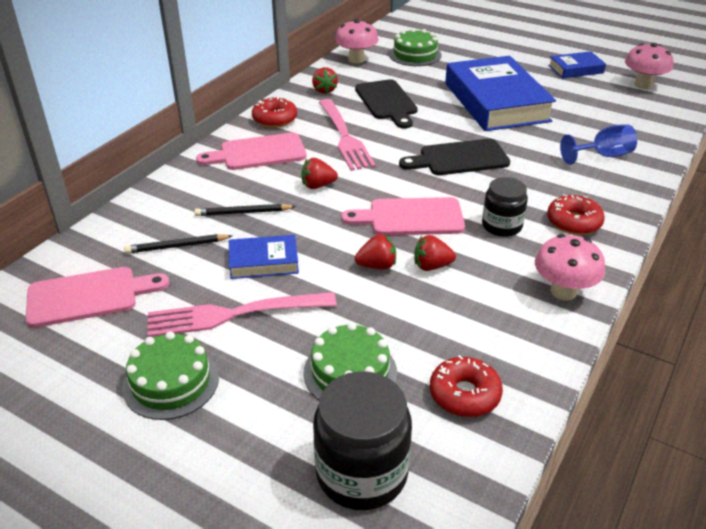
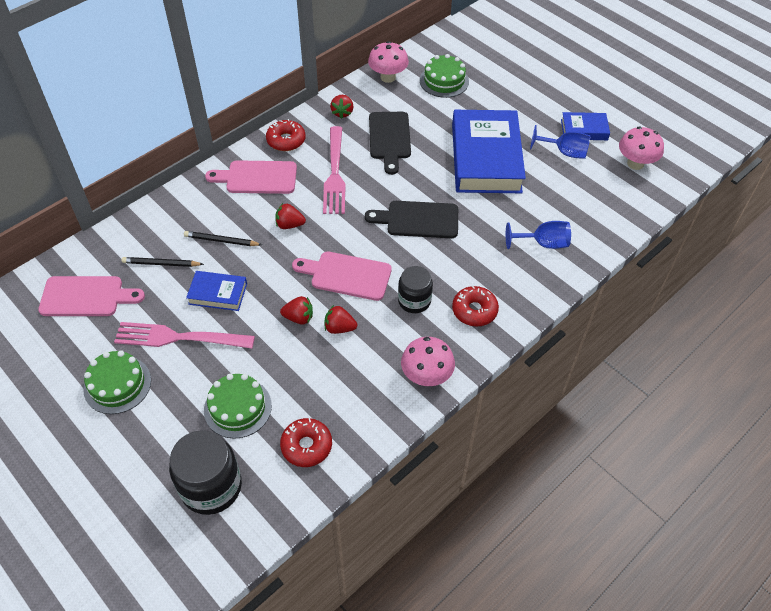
camera: 15 degrees right, 15 degrees up
(570, 87) = (564, 152): none -> blue goblet

